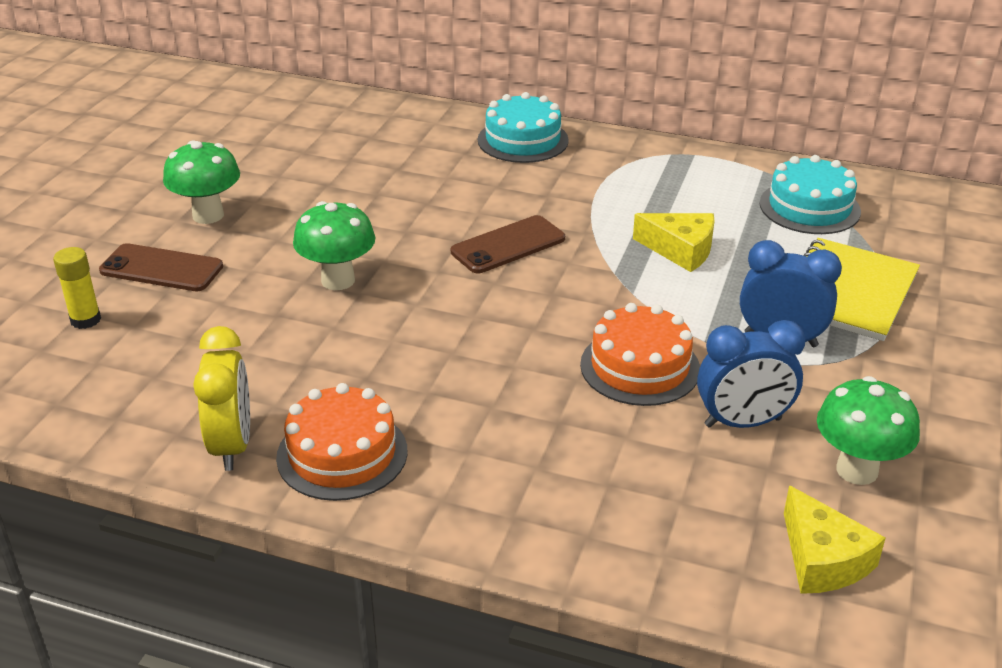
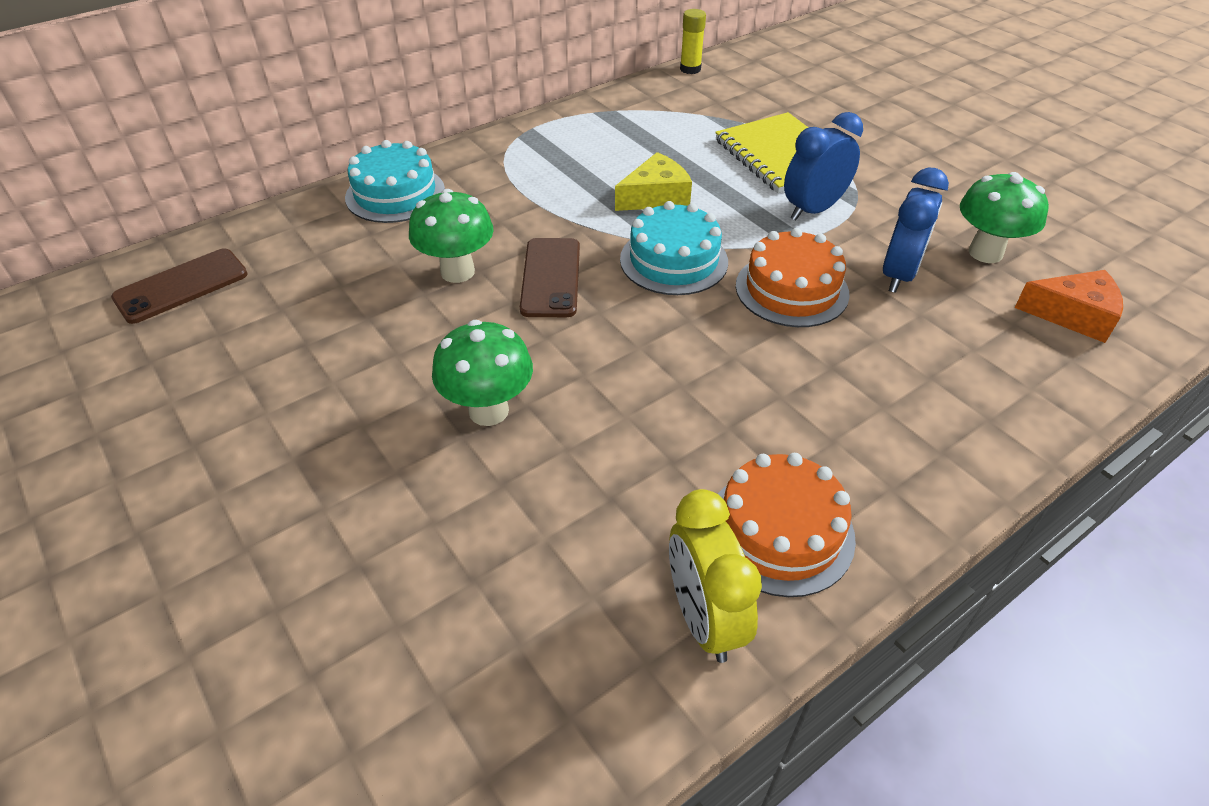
camera: 55 degrees left, 10 degrees up
(85, 320) = (333, 674): yellow glue stick -> yellow glue stick (690, 69)
(161, 269) = (305, 550): brown phone -> brown phone (181, 286)
(208, 215) = (243, 462): green mushroom -> green mushroom (457, 272)
(232, 445) = (703, 618): yellow clock -> yellow clock turned 135 degrees counterclockwise
(809, 207) = (663, 118): turquoise cake -> turquoise cake (673, 260)
(822, 559) = (1073, 315): yellow cheese -> orange cheese

